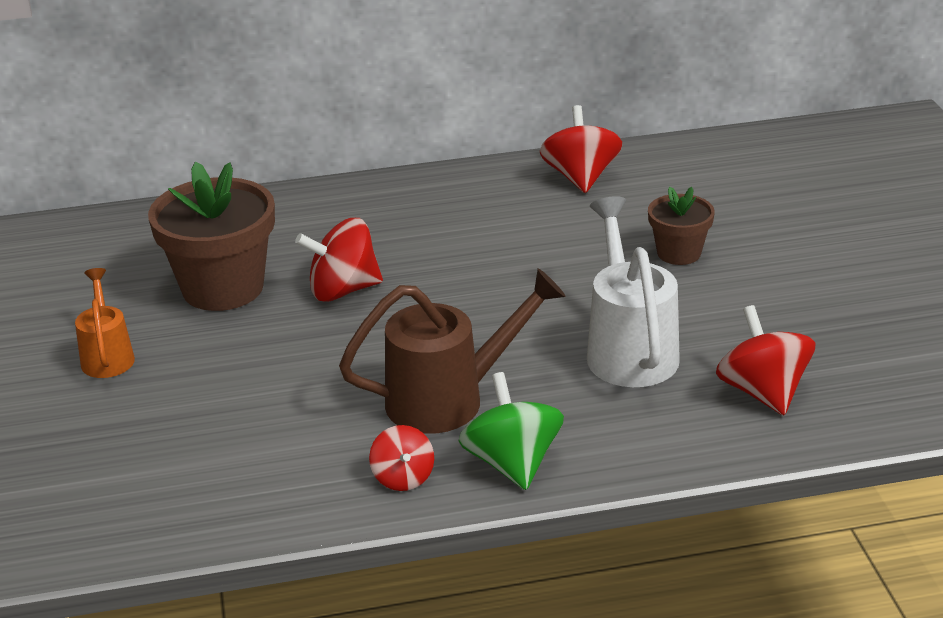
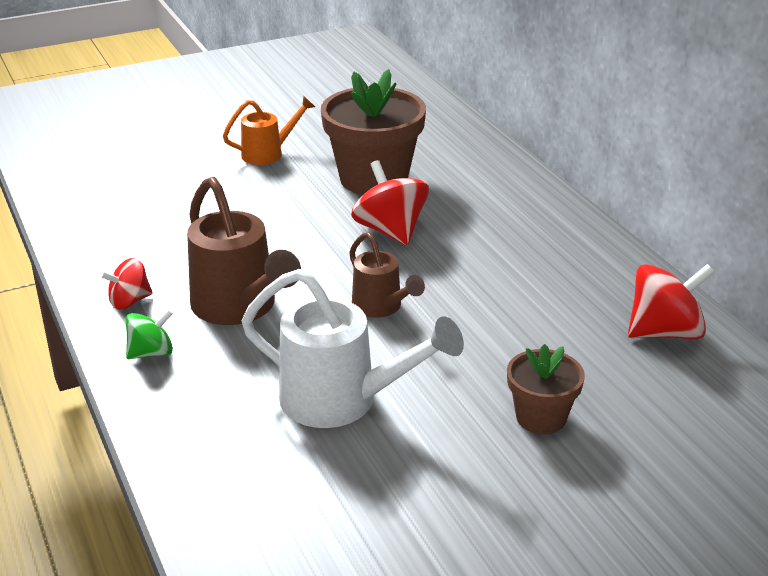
camera: 75 degrees right, 0 degrees up
(485, 312) = (381, 307): none -> brown watering can
(512, 463) = (151, 353): green spinning top -> green spinning top, size x0.60
(629, 350) = (341, 401): white watering can -> white watering can turned 45 degrees clockwise
(762, 392) = (285, 502): red spinning top -> none

